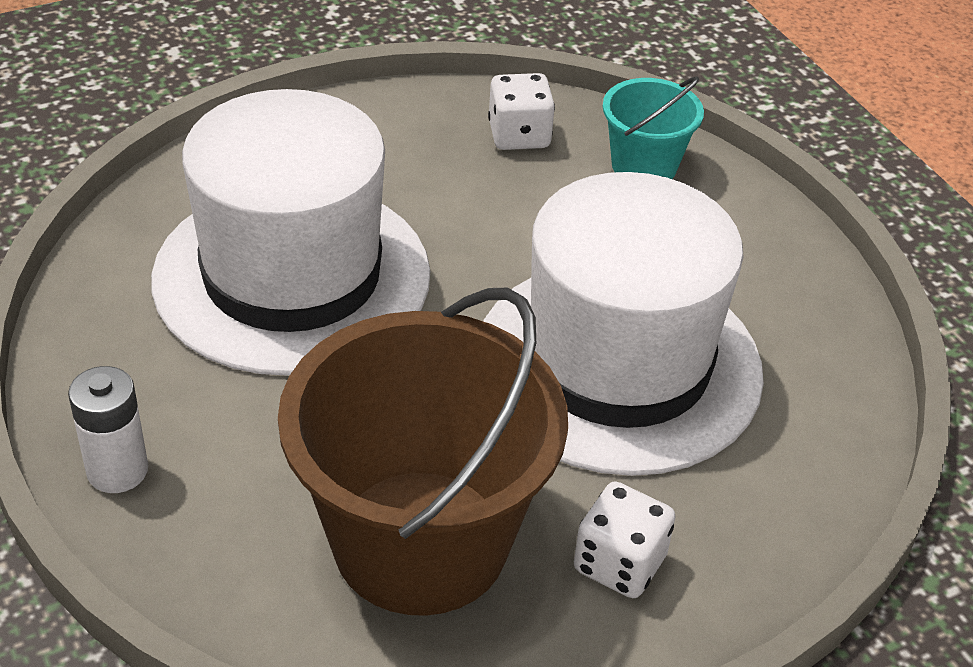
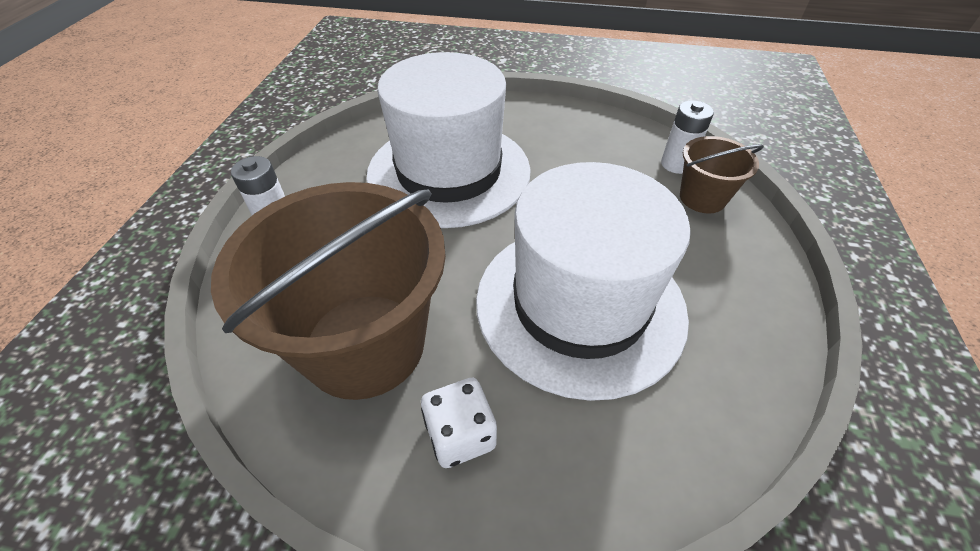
camera: 40 degrees right, 5 degrees up
(519, 135) = (637, 153): white dice -> none
(579, 132) = (676, 164): none -> white battery
(644, 166) = (702, 198): turquoise bucket -> brown bucket

